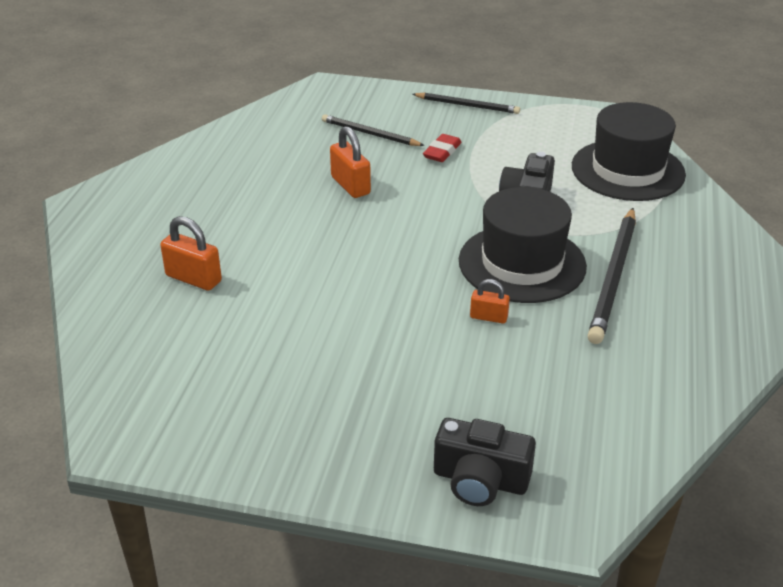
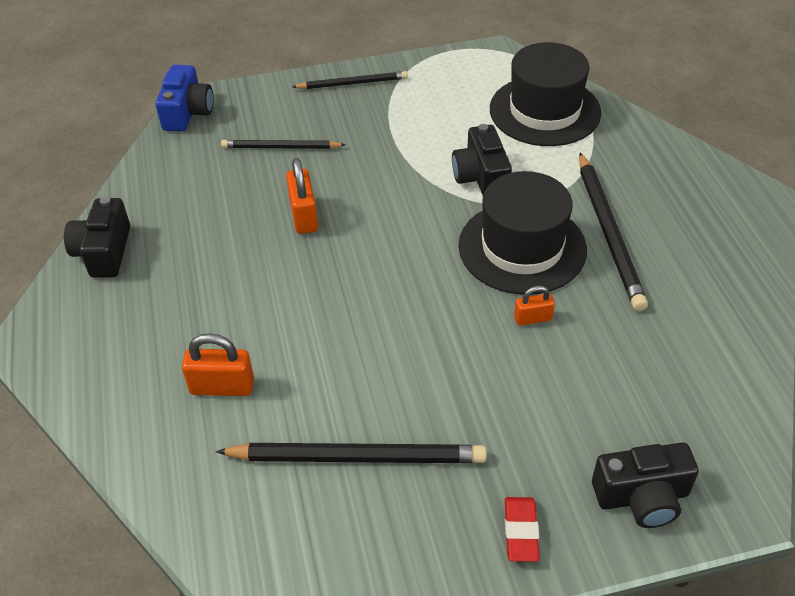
camera: 25 degrees left, 10 degrees up
(177, 164) = (104, 252): none -> black camera
(258, 361) = (356, 457): none -> black pencil
(314, 91) = (187, 112): none -> blue camera
(350, 185) = (303, 216): orange padlock -> orange padlock turned 45 degrees clockwise
(442, 152) = (365, 146): red eraser -> red eraser (521, 532)

